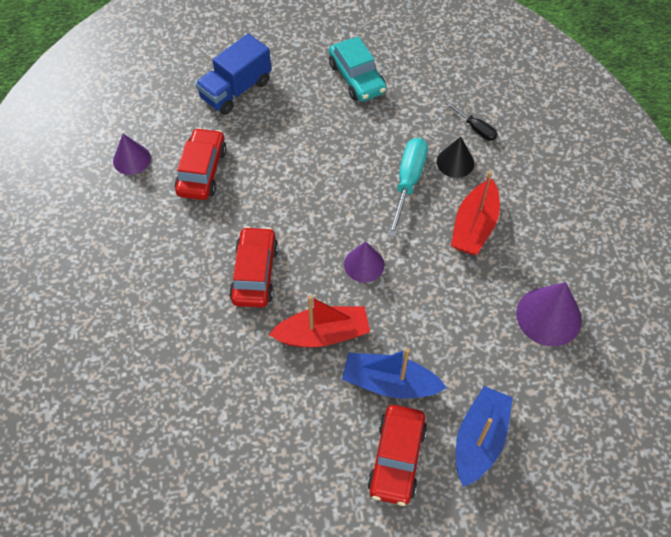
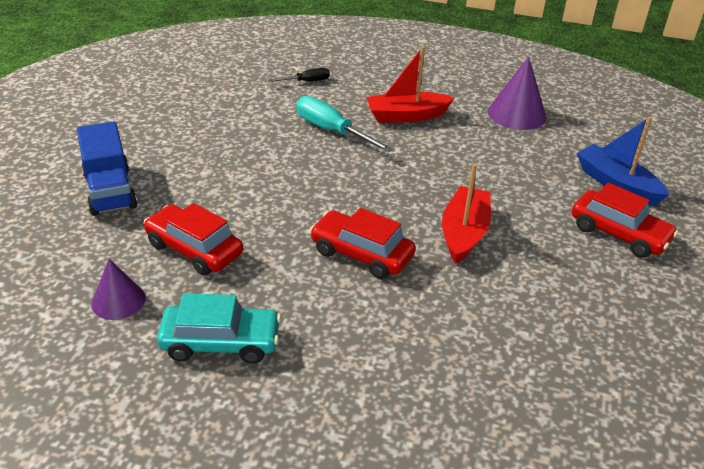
camera: 65 degrees left, 20 degrees down
(356, 78) = (184, 117): turquoise car -> turquoise car (221, 342)
(364, 264) = (402, 183): purple cone -> none
(389, 383) = (539, 212): blue boat -> none
(455, 162) = (332, 102): black cone -> none
(474, 226) = (406, 116): red boat -> red boat turned 120 degrees clockwise

